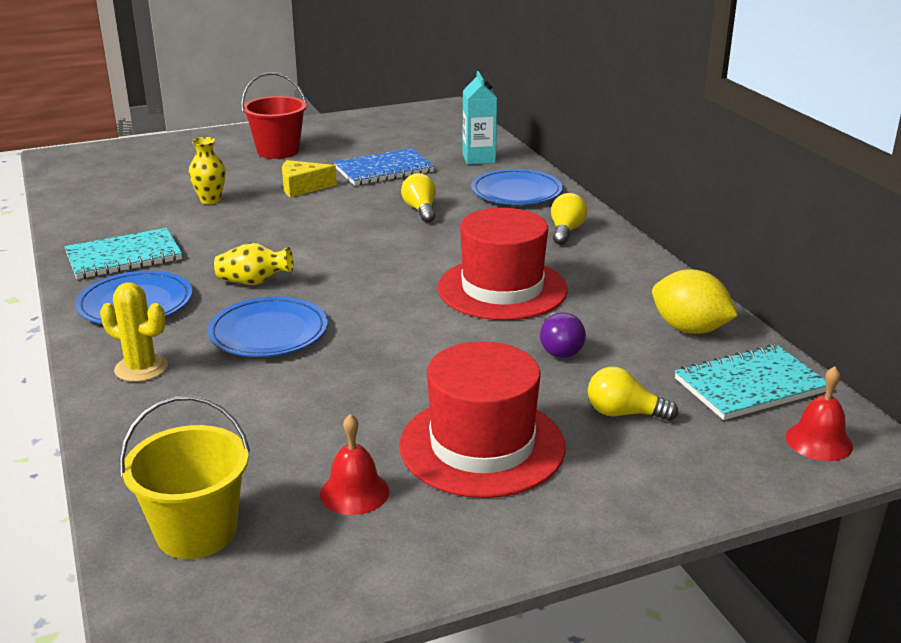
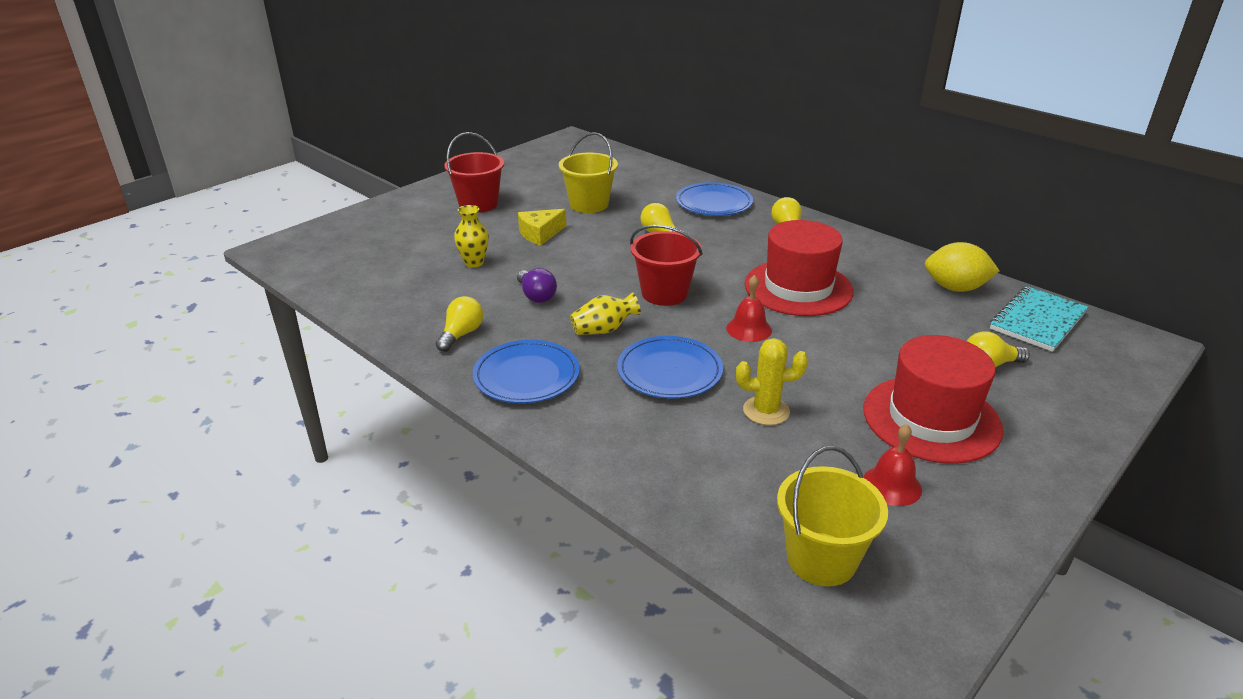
camera: 25 degrees left, 5 degrees up
(124, 257) = (461, 334): turquoise notebook -> yellow light bulb
(141, 368) = (605, 433): yellow cactus -> yellow cactus (766, 411)
(354, 263) = (664, 293): none -> red bucket
(384, 170) = (589, 204): blue notebook -> yellow bucket
(478, 158) = (652, 179): turquoise carton -> none
(559, 348) = (891, 326): purple light bulb -> purple light bulb (536, 296)
(819, 441) = (1119, 350): red bell -> red bell (749, 329)

